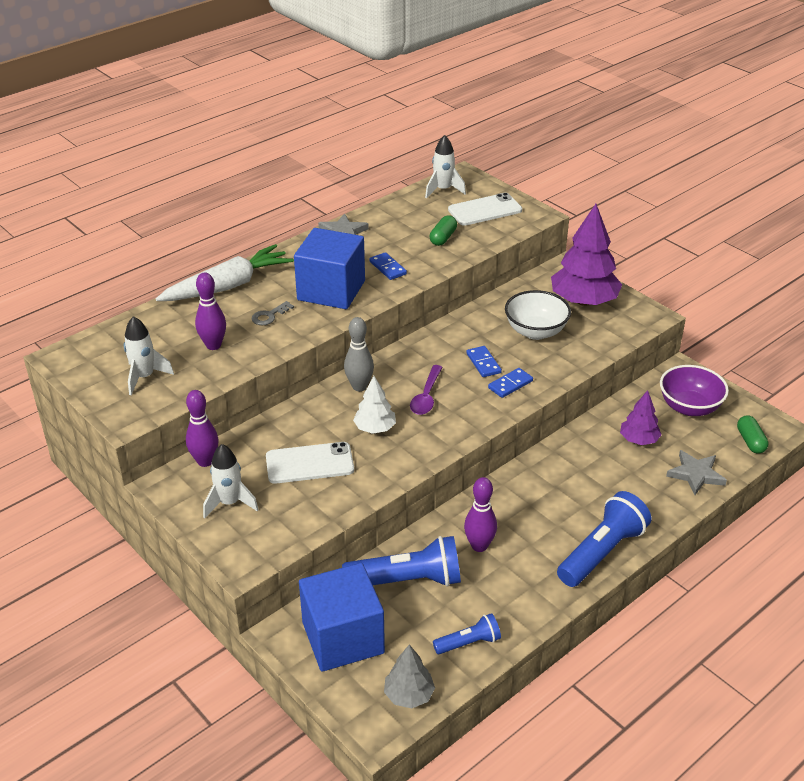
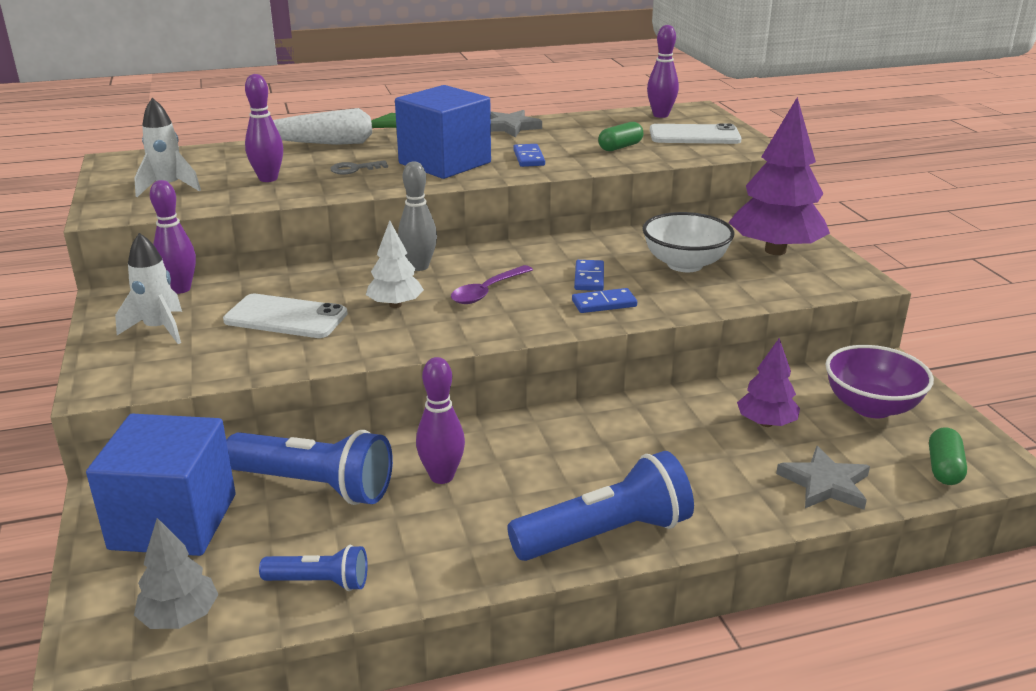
camera: 25 degrees right, 10 degrees down
(443, 190) = (660, 115): white rocket -> purple bowling pin

